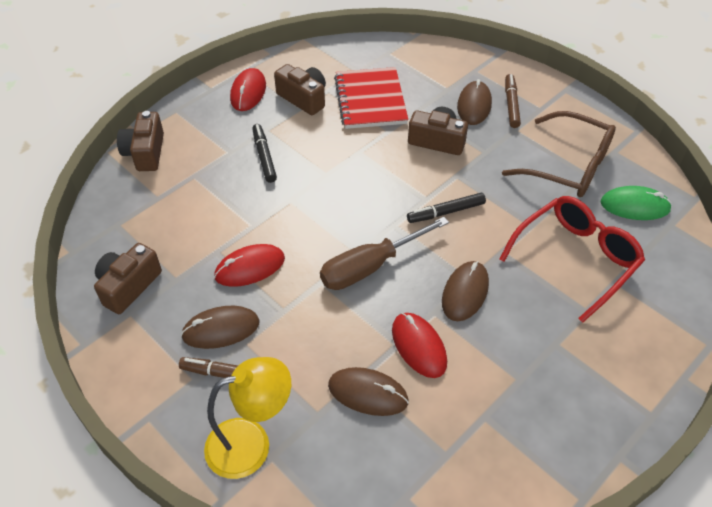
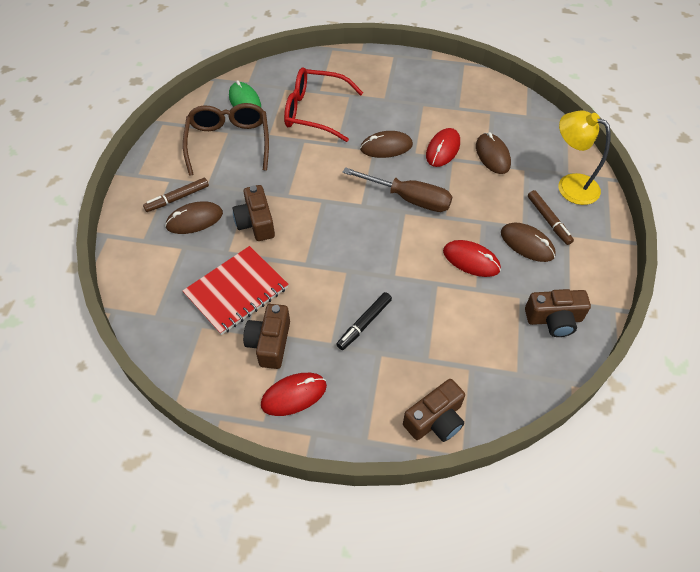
camera: 125 degrees left, 5 degrees up
(446, 212) = (327, 184): black marker -> none

